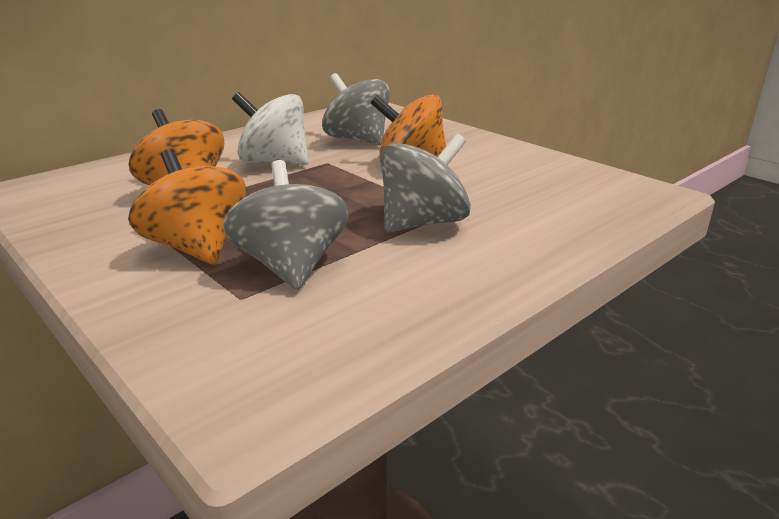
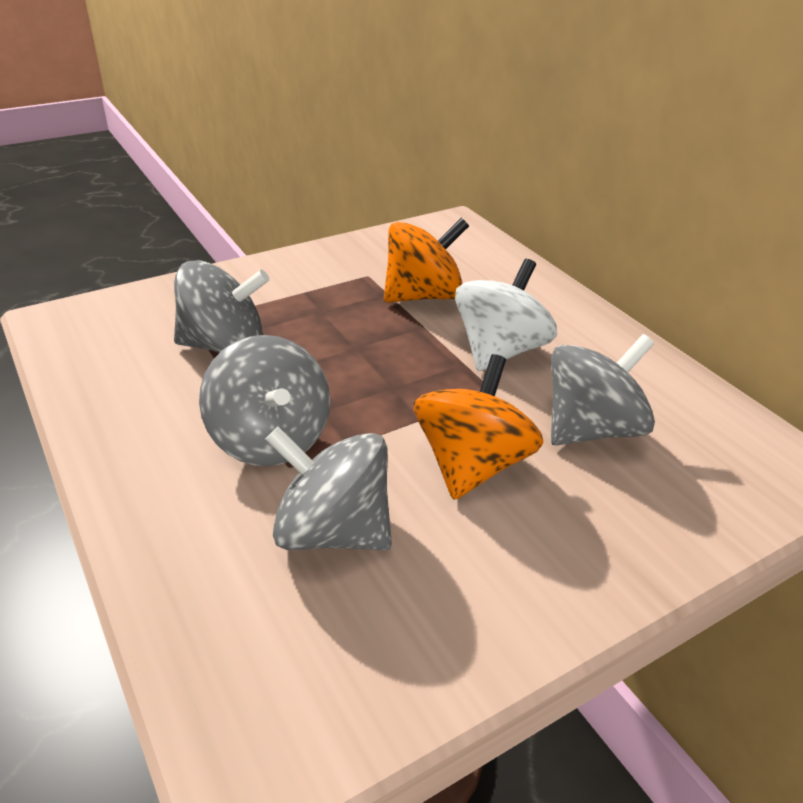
camera: 100 degrees right, 10 degrees up
(197, 248) = (288, 303): orange spinning top -> none
(497, 192) = (332, 531): none -> grey spinning top

